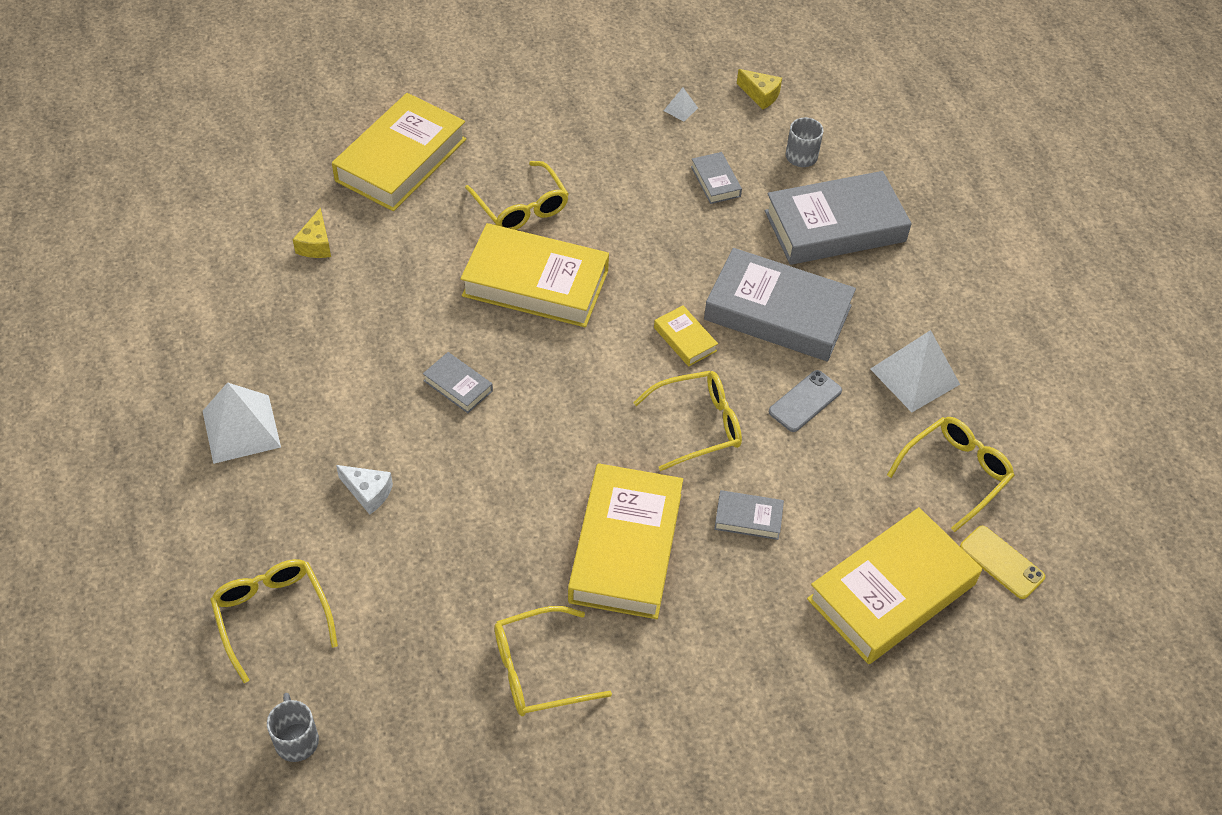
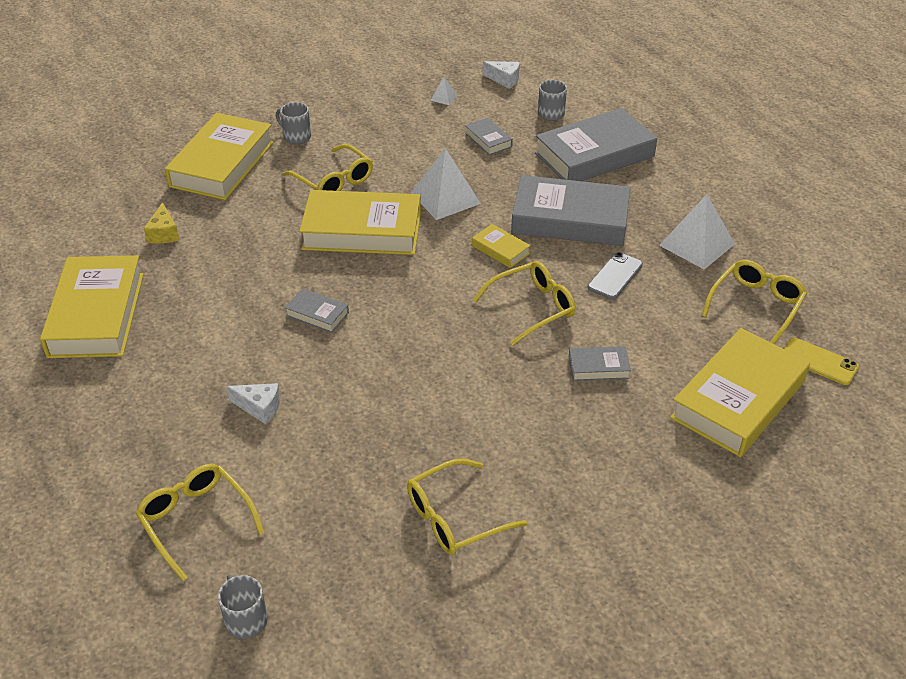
camera: 10 degrees left, 10 degrees down
(241, 428) = (130, 379): white pyramid -> white pyramid (445, 198)
(494, 136) = (296, 136): none -> grey mug
(626, 547) = (501, 408): yellow book -> yellow book (96, 314)
(760, 95) = (504, 80): yellow cheese -> white cheese

